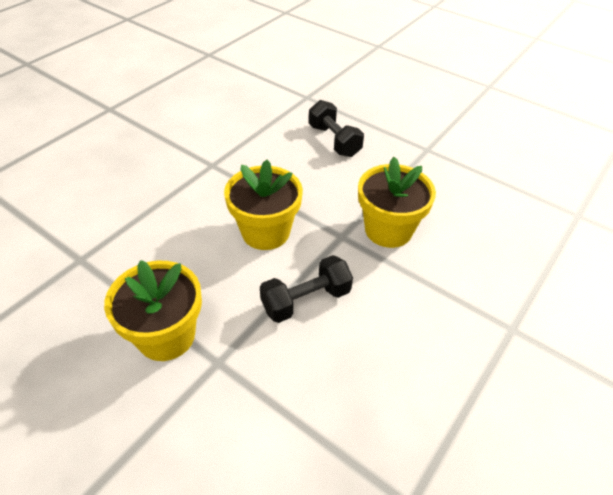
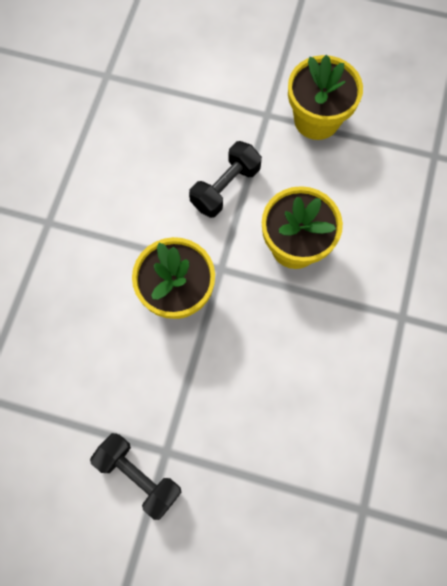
camera: 160 degrees right, 25 degrees up
(334, 141) = (285, 421): black dumbbell -> black dumbbell (139, 475)

